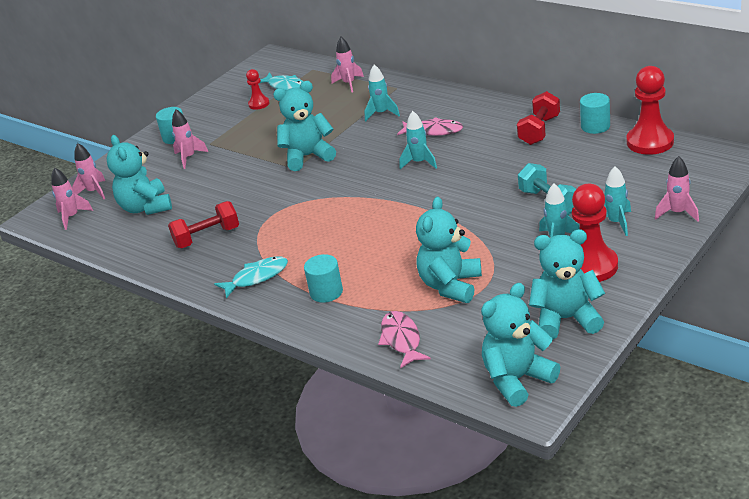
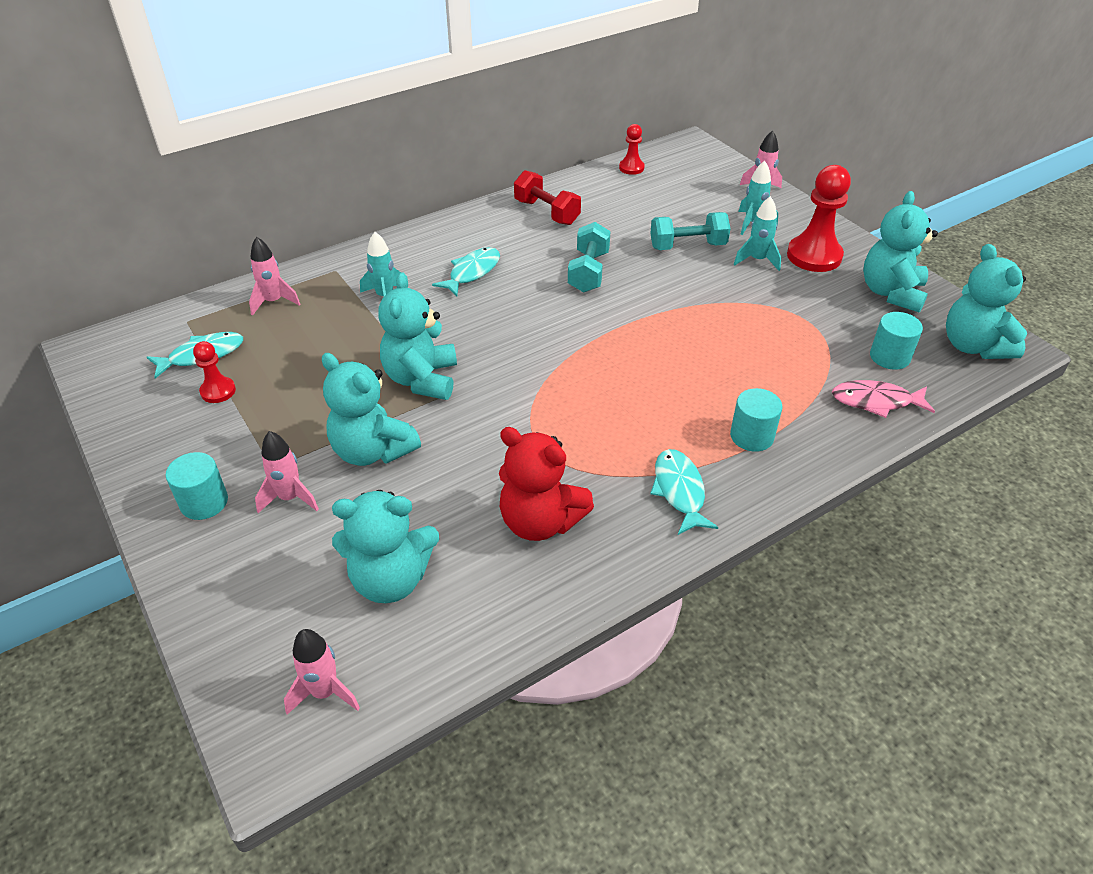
camera: 75 degrees left, 10 degrees up
(94, 192) = (268, 644): pink rocket -> none
(207, 237) = (540, 521): red dumbbell -> red teddy bear
(419, 162) = (531, 299): turquoise rocket -> none
(433, 131) = (472, 272): pink fish -> turquoise fish
(450, 286) = (795, 343): turquoise teddy bear -> turquoise teddy bear (372, 451)
(472, 172) = (588, 272): none -> turquoise dumbbell
(595, 126) = (573, 183): turquoise cylinder -> turquoise cylinder (889, 357)
(650, 142) = (631, 168): red pawn -> red pawn, size x0.53

